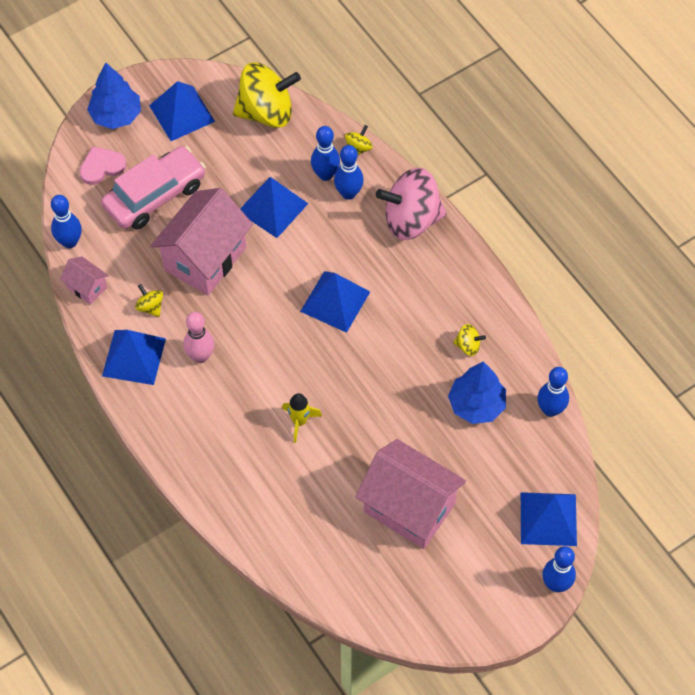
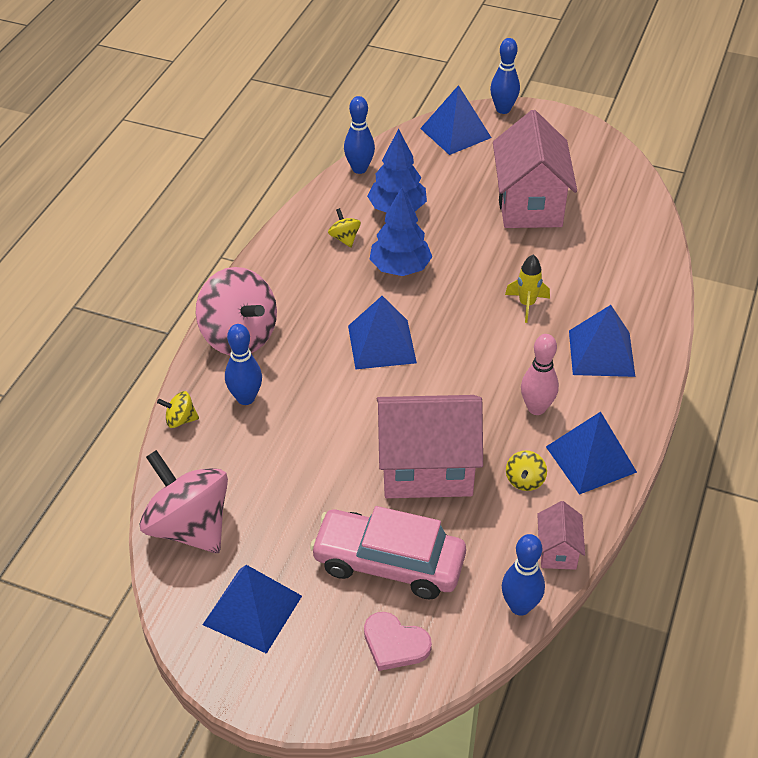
camera: 125 degrees left, 15 degrees down
(116, 115) = (308, 679): blue tree -> blue tree (400, 268)
(266, 112) = (189, 527): yellow spinning top -> pink spinning top
(272, 207) = (314, 449): blue pyramid -> blue pyramid (601, 353)
(325, 174) = (236, 428): blue bowling pin -> none

